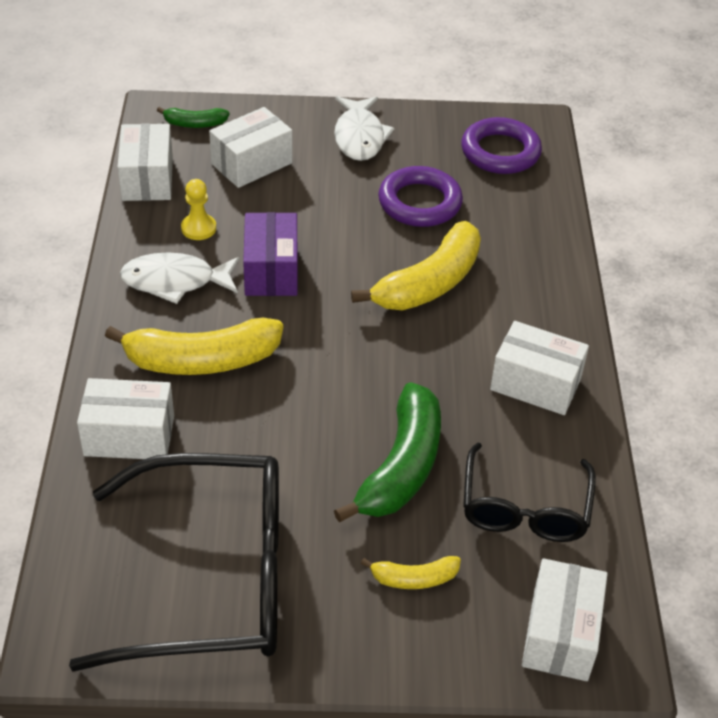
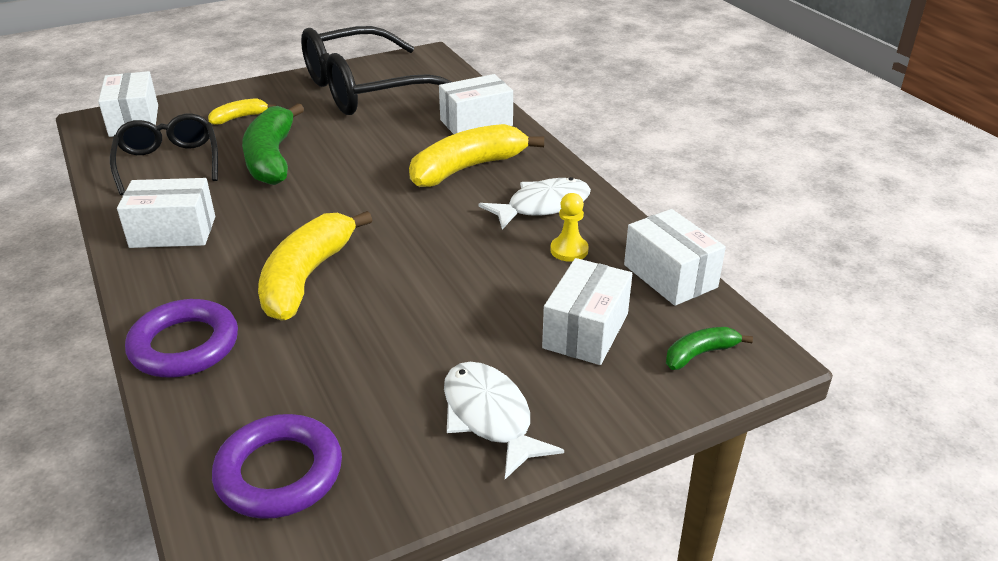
camera: 155 degrees right, 10 degrees down
(271, 271) = (468, 239): purple box -> none
(419, 203) = (359, 356): purple ring -> purple ring (184, 345)

